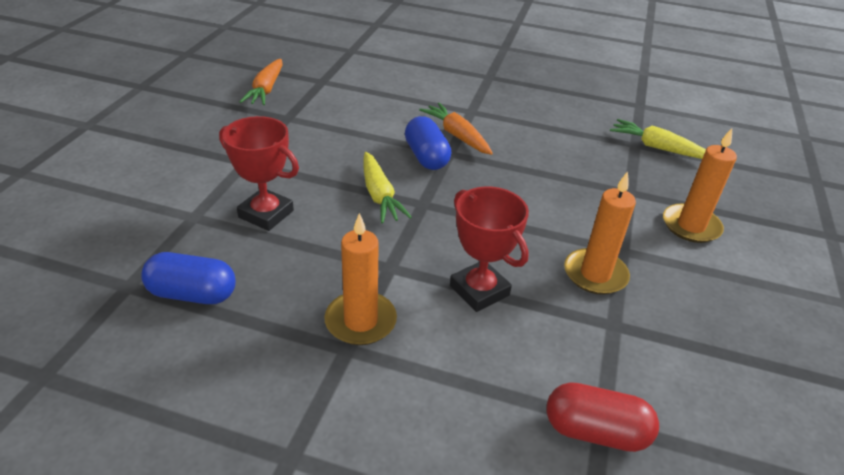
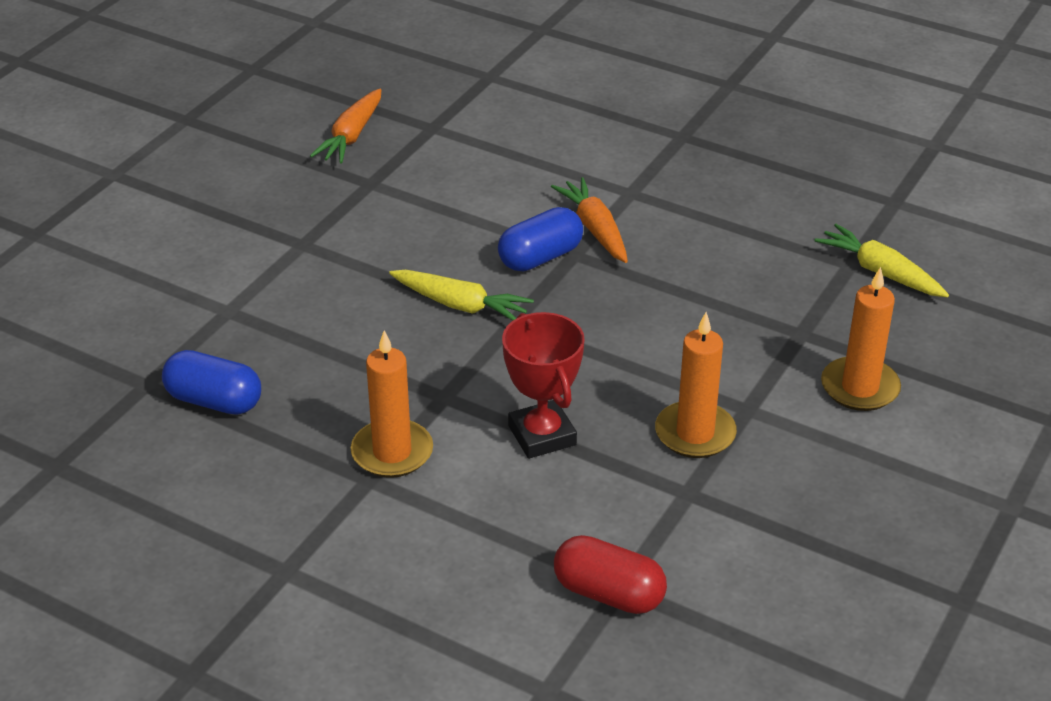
camera: 15 degrees right, 0 degrees up
(266, 214) = (314, 316): red trophy -> none
(379, 195) = (460, 305): yellow carrot -> yellow carrot turned 60 degrees counterclockwise
(426, 157) = (540, 257): blue capsule -> blue capsule turned 60 degrees clockwise

